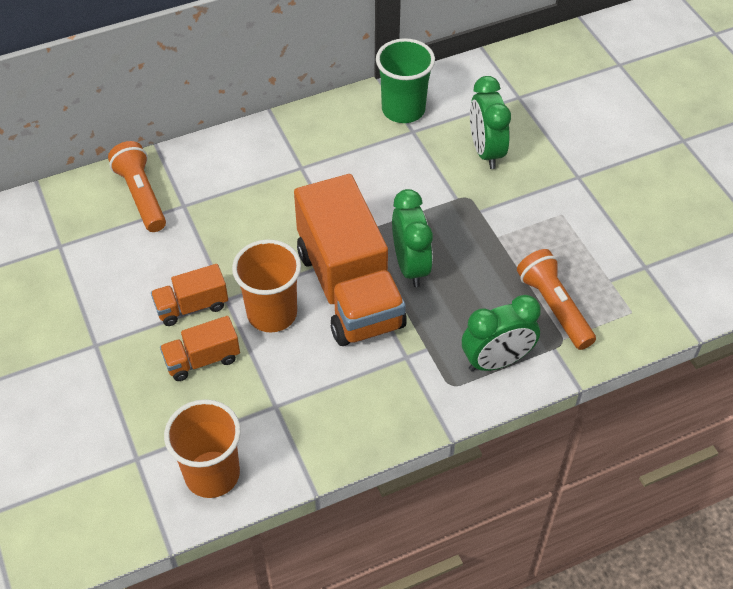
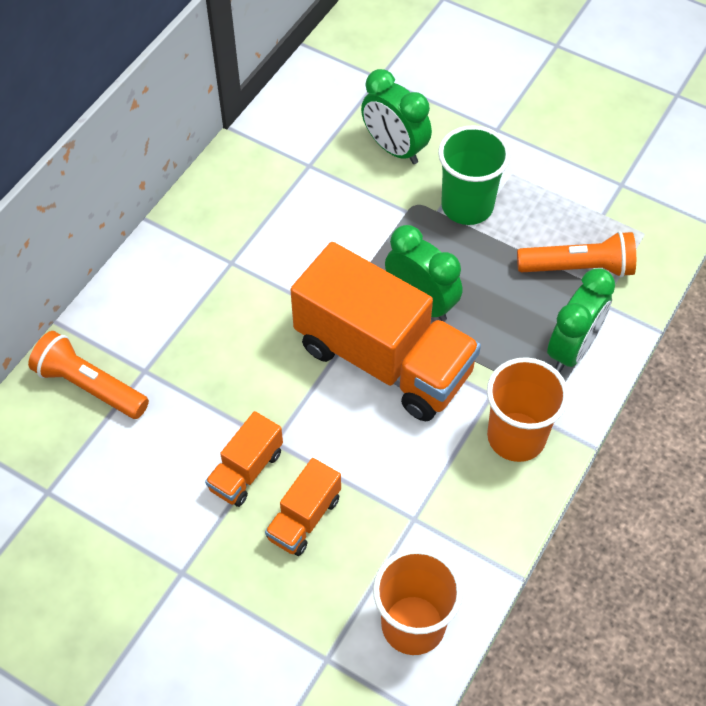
camera: 35 degrees left, 5 degrees up
(272, 313) = (331, 429): orange cup -> orange cup (516, 437)
(403, 110) = (281, 147): green cup -> green cup (467, 206)
(554, 307) = (578, 267): orange flashlight -> orange flashlight turned 150 degrees clockwise

